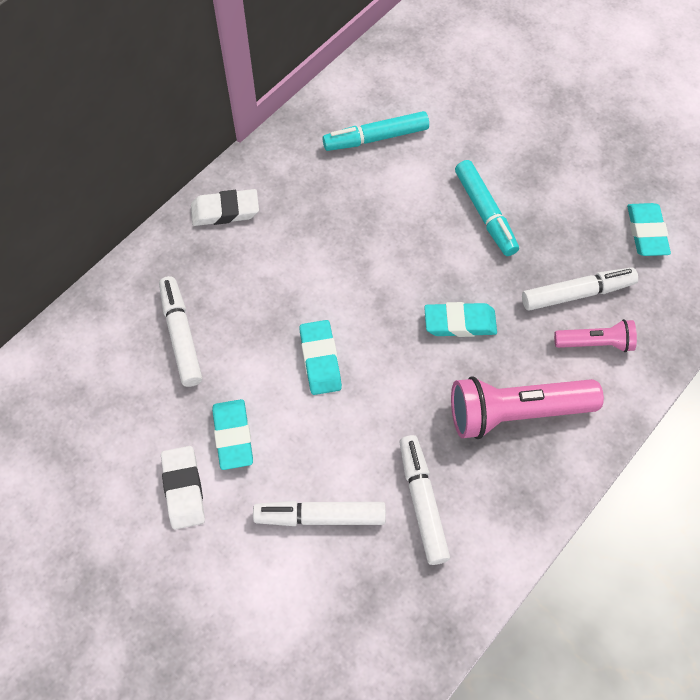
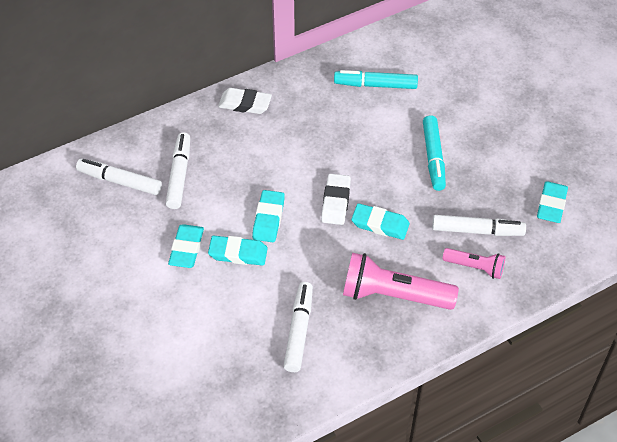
camera: 20 degrees right, 10 degrees down
(183, 489) = (139, 271): white eraser -> white eraser (336, 202)
(301, 421) = (238, 253): none -> turquoise eraser
(320, 516) = (223, 317): white marker -> white marker (119, 181)

